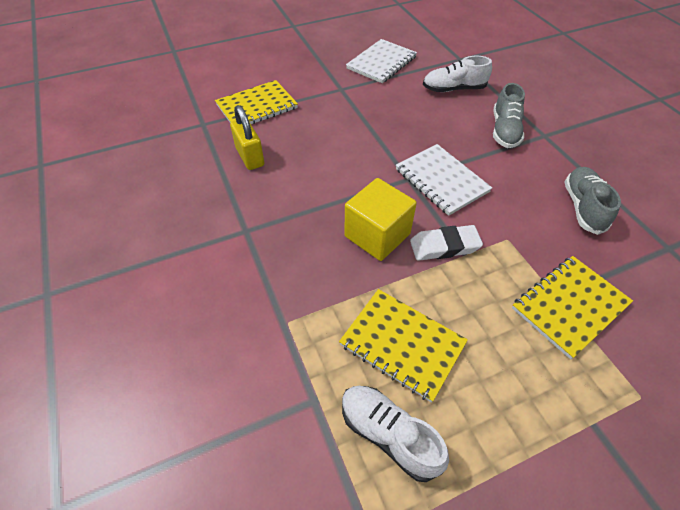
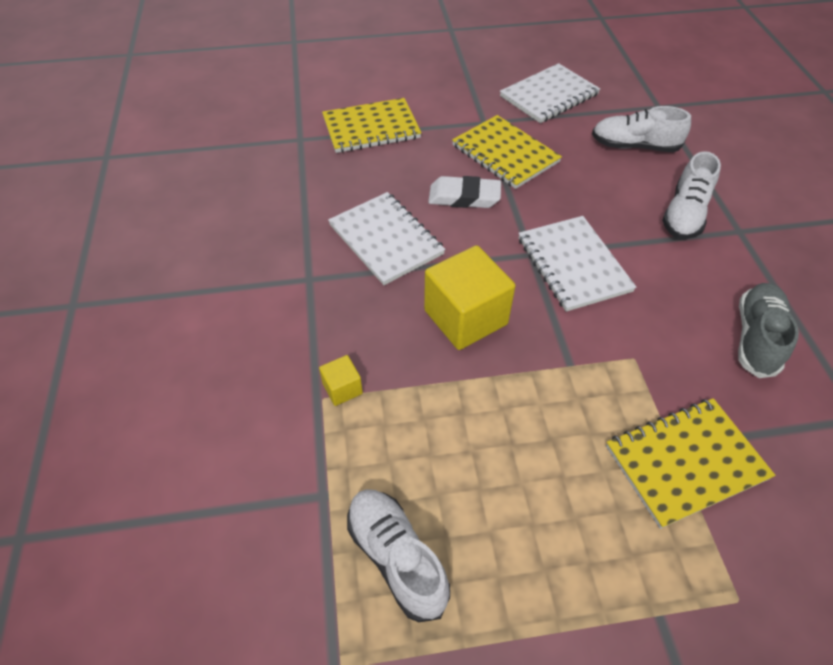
camera: 15 degrees right, 0 degrees up
(250, 157) = (342, 190): yellow padlock -> none
(296, 188) = (386, 239): none -> white notebook
(301, 311) = (342, 388): none -> yellow cube
(402, 344) = (450, 457): yellow notebook -> yellow notebook (505, 154)
(444, 246) = (546, 349): white eraser -> white eraser (464, 197)
(504, 130) = (684, 214): grey shoe -> white shoe

